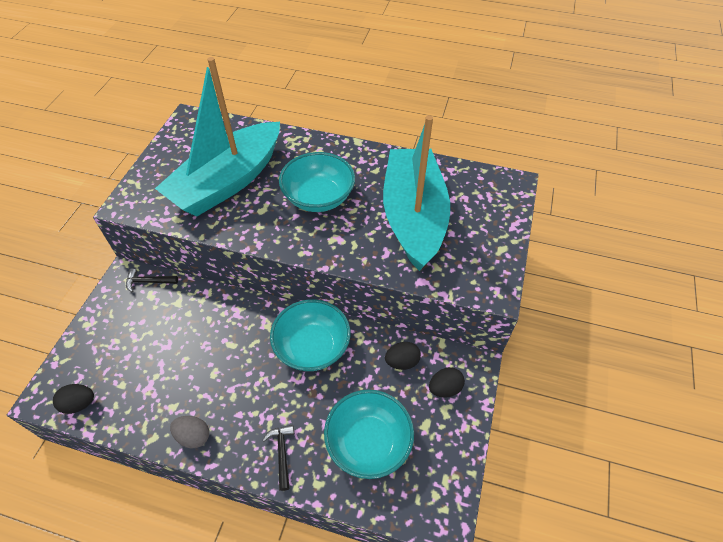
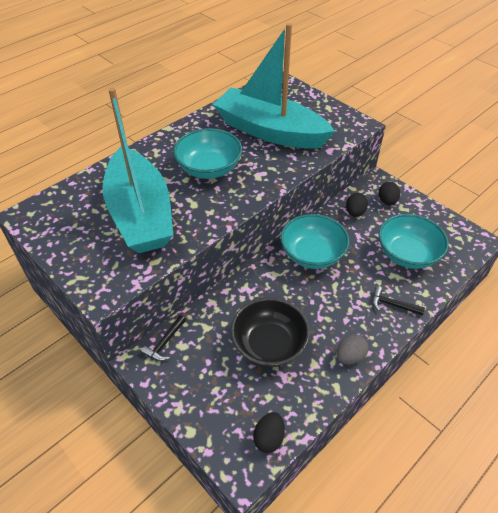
camera: 60 degrees left, 5 degrees down
(179, 359) = (269, 344): none -> black bowl

